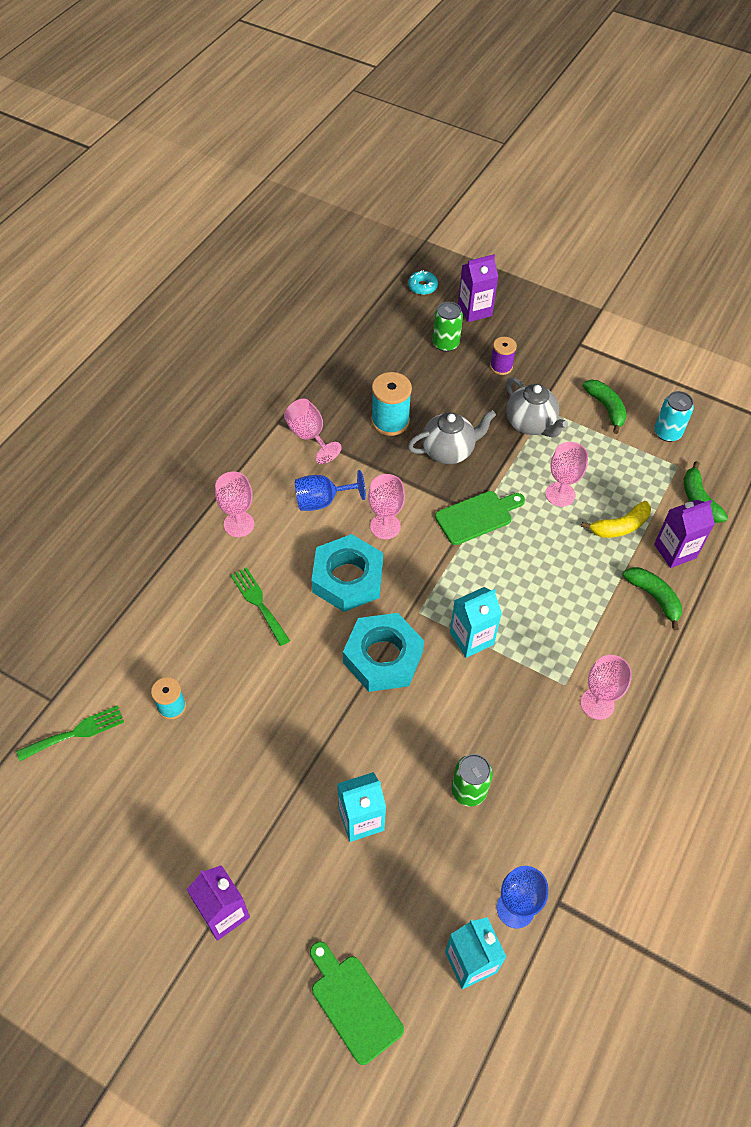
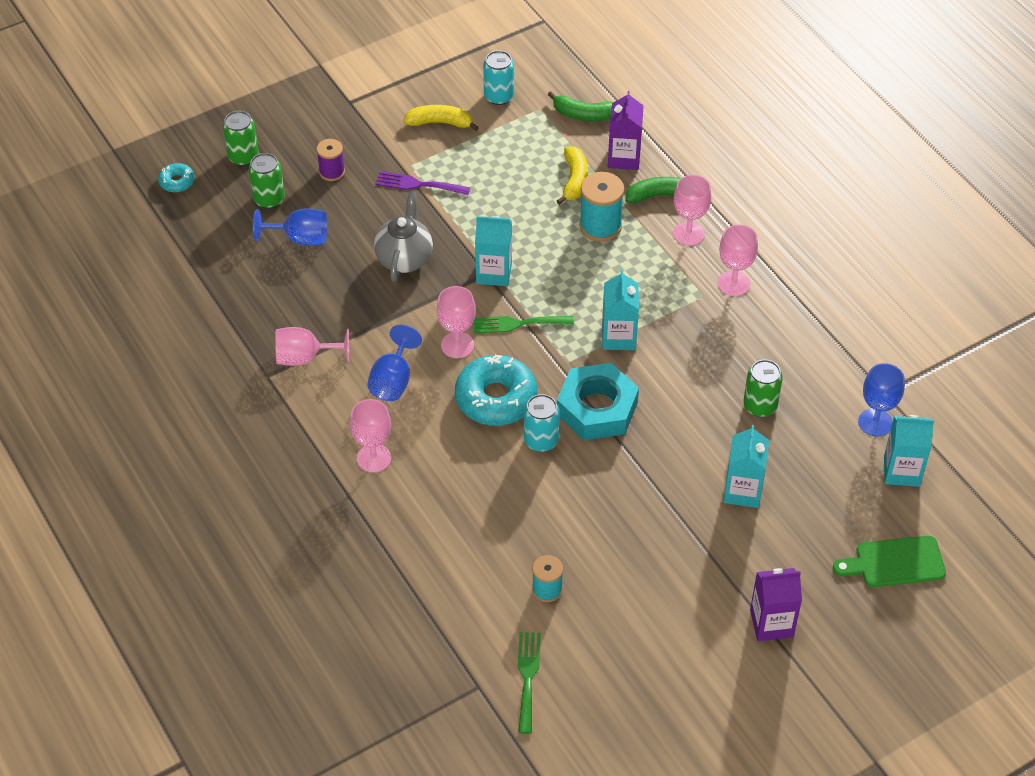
camera: 60 degrees left, 5 degrees down
(259, 603) = (477, 478): green fork -> green fork (518, 324)
(323, 631) = (541, 440): none -> turquoise can
(347, 578) = (496, 398): turquoise nut -> turquoise donut
(390, 421) = (334, 286): turquoise spool -> turquoise spool (600, 226)
(421, 379) = (300, 238): none -> blue goblet
(474, 310) = (243, 157): purple carton -> green can
(477, 516) = (494, 273): green cutting board -> turquoise carton
(530, 424) = (418, 184): grey teapot -> purple fork
(560, 494) = (512, 203): pink goblet -> pink goblet (688, 233)
(606, 408) = (440, 123): green banana -> yellow banana

